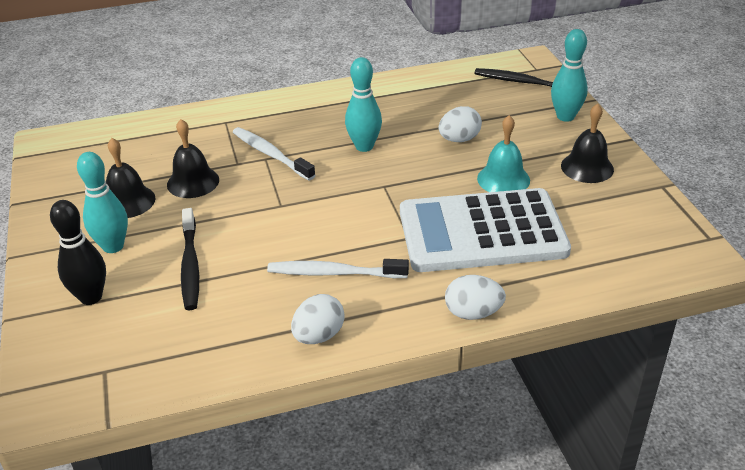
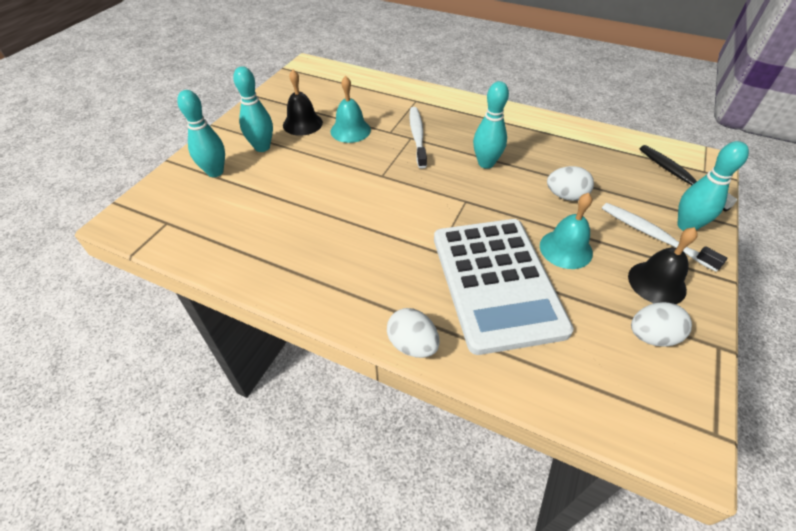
camera: 40 degrees right, 10 degrees up
(91, 297) = (215, 172): black bowling pin -> turquoise bowling pin
(190, 265) = (284, 184): black toothbrush -> none
(193, 182) = (350, 130): black bell -> turquoise bell
(319, 336) = (294, 284): white egg -> white egg (651, 336)
(334, 273) = (357, 245): white toothbrush -> white toothbrush (653, 236)
(482, 232) = (496, 282): white calculator -> white calculator turned 135 degrees counterclockwise

